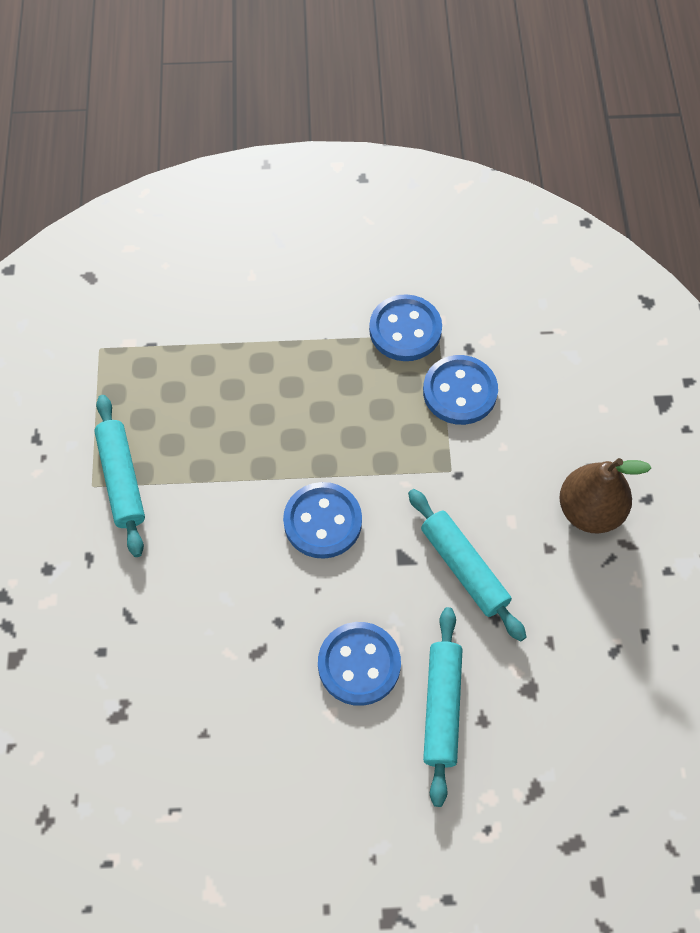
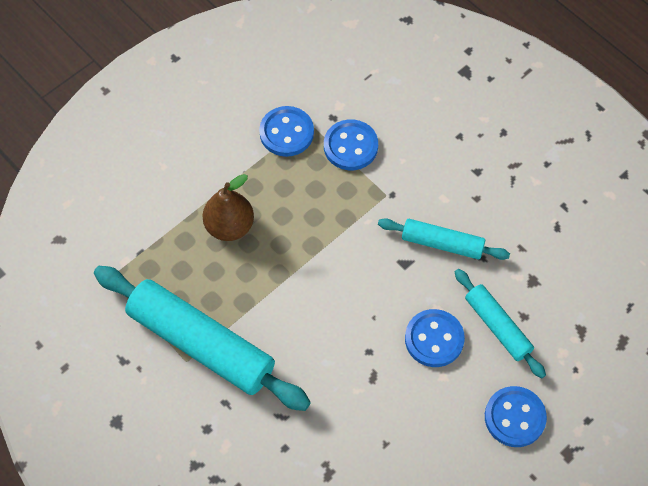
camera: 40 degrees left, 0 degrees up
(121, 480) = (201, 344): turquoise rolling pin -> turquoise rolling pin, size x1.85
(322, 522) = (342, 277): blue button -> blue button (514, 417)
(589, 511) = (480, 161): brown pear -> brown pear (229, 226)

